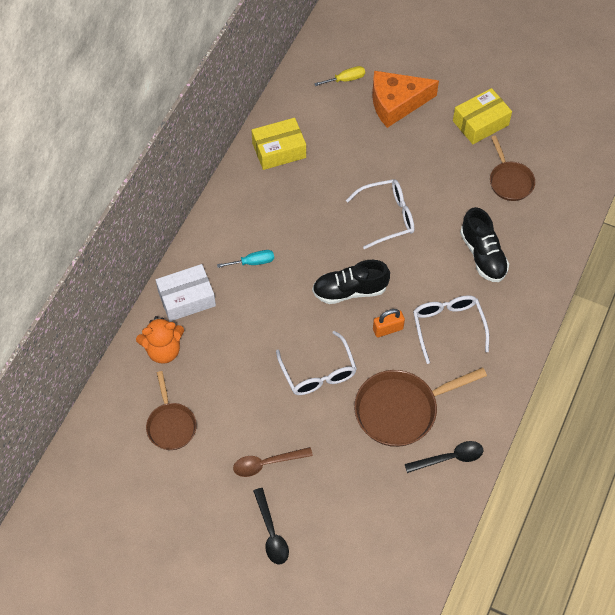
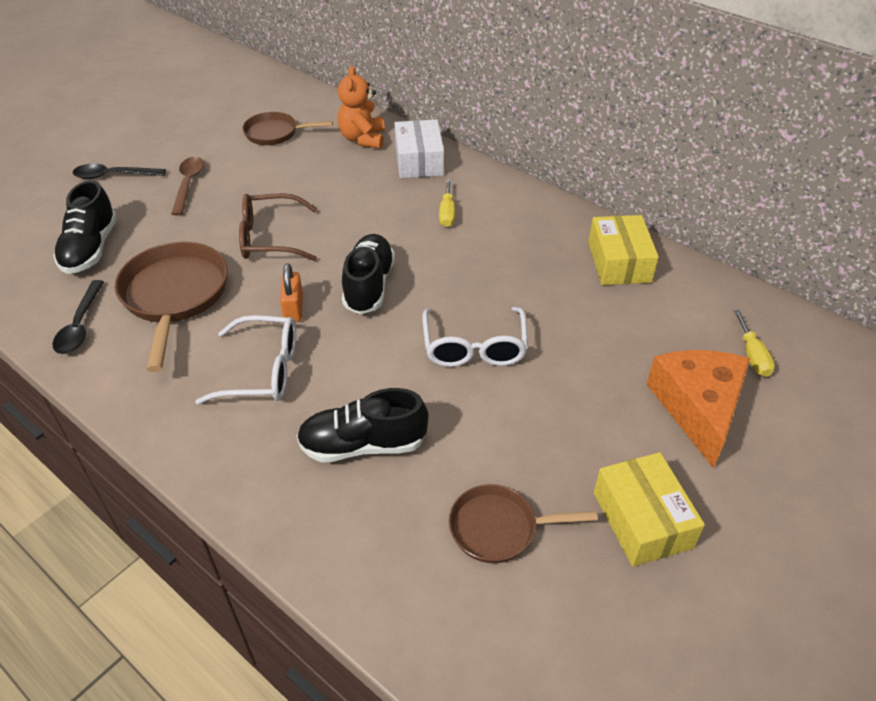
camera: 105 degrees right, 15 degrees down
(253, 262) = (447, 213): turquoise screwdriver -> yellow screwdriver
(318, 373) = (269, 238): white glasses -> brown glasses
(370, 497) = (91, 248): none -> black shoe

